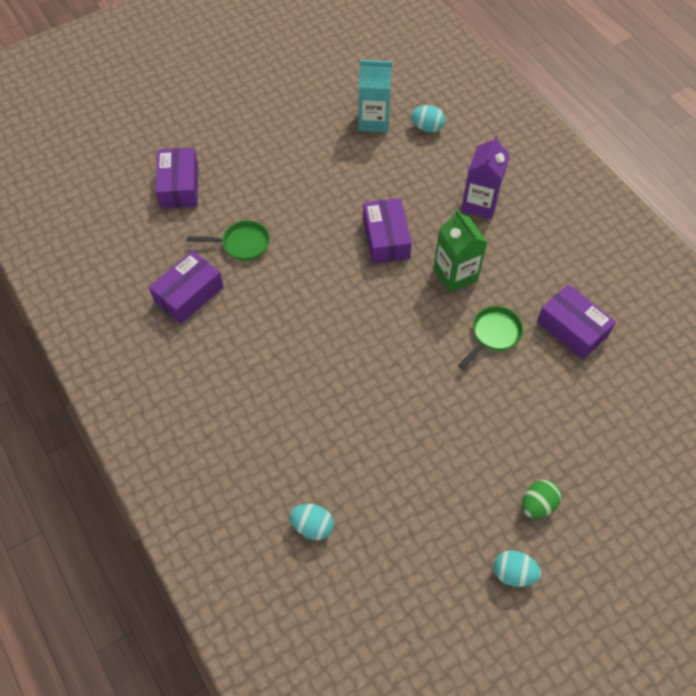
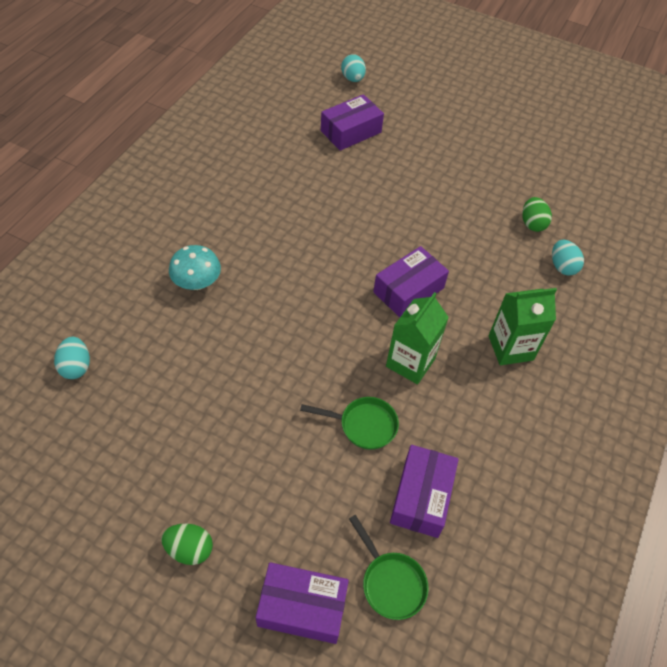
camera: 55 degrees right, 5 degrees down
(189, 294) = (251, 184): purple box -> purple box (302, 607)
(242, 244) = (324, 194): green pan -> green pan (390, 582)
(278, 389) = (197, 282): none -> turquoise mushroom
(373, 121) = (532, 224): turquoise carton -> green egg
(480, 203) = (510, 348): purple carton -> green carton
(513, 573) = (101, 557): turquoise egg -> turquoise egg (352, 79)

